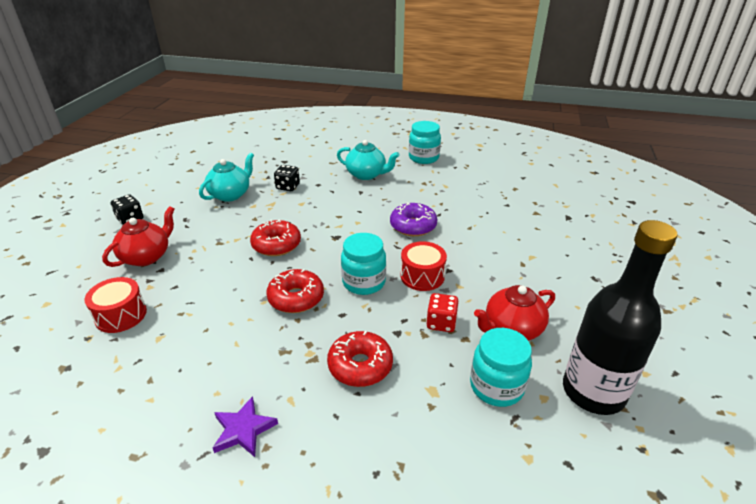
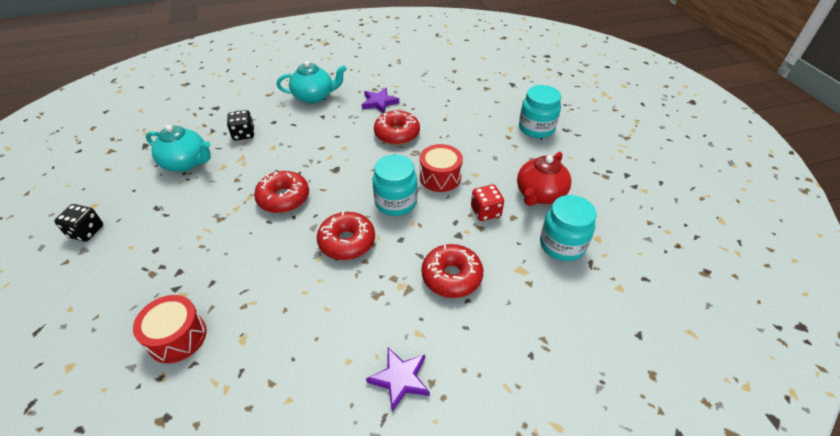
camera: 30 degrees left, 10 degrees up
(147, 256) = (148, 264): red teapot -> none
(230, 194) = (186, 163): turquoise teapot -> turquoise teapot turned 105 degrees clockwise
(413, 226) = (397, 134): purple donut -> red donut
(419, 195) = (379, 102): none -> purple star
(423, 158) = (355, 64): turquoise jar -> turquoise jar (536, 128)
(593, 392) = (624, 219): black bottle -> none

